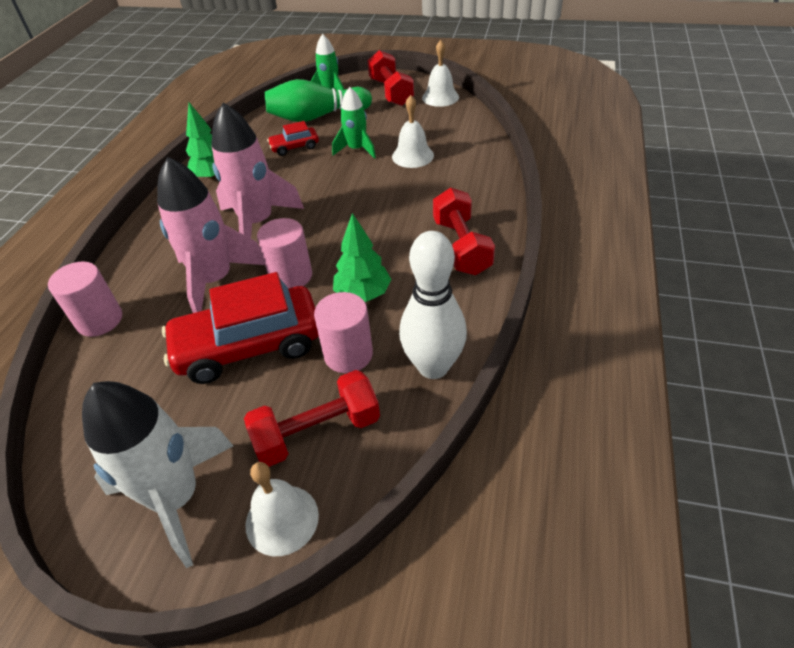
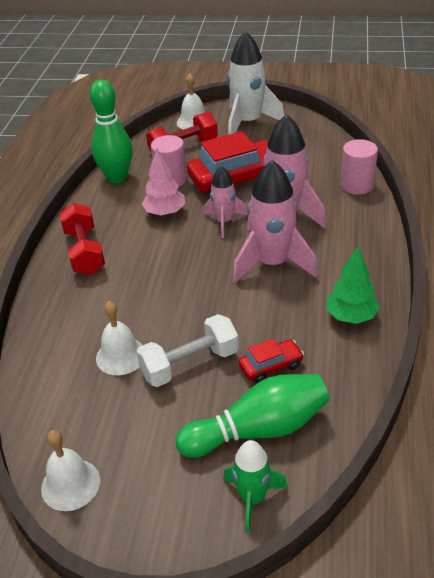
camera: 175 degrees right, 5 degrees down
(291, 276) = (224, 221): pink cylinder -> pink rocket
(356, 150) = (190, 364): green rocket -> white dumbbell
(363, 294) = (165, 213): green tree -> pink tree
(391, 92) = (149, 499): red dumbbell -> none
(433, 366) = (117, 177): white bowling pin -> green bowling pin

